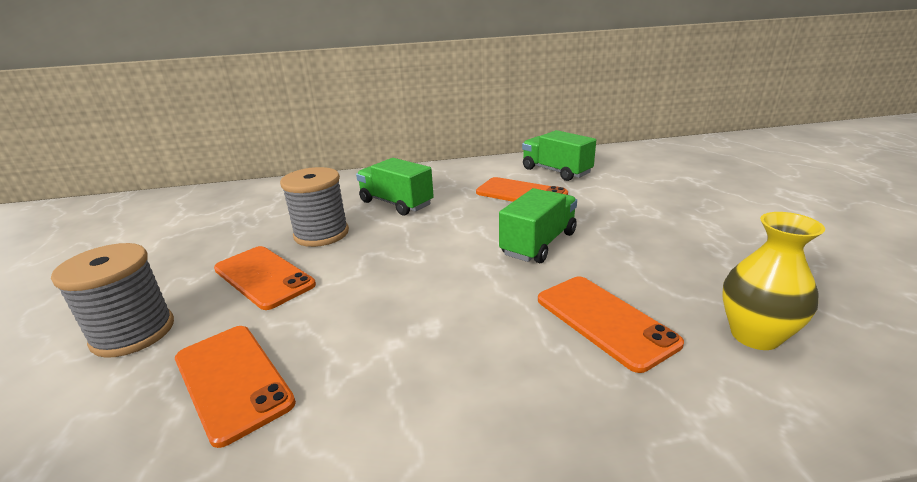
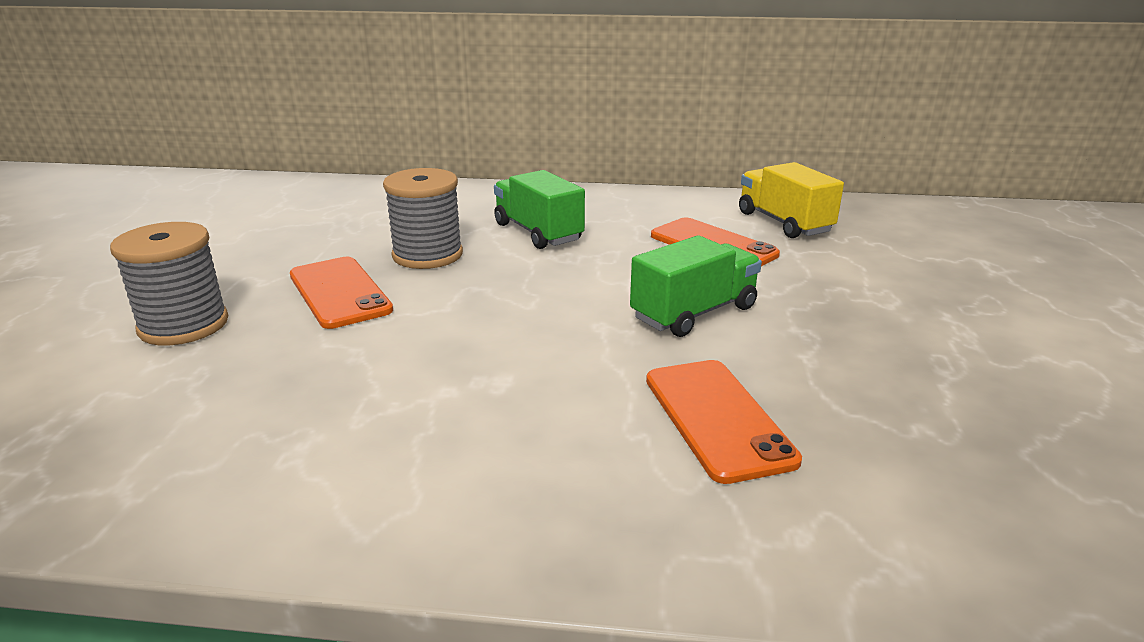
camera: 15 degrees right, 0 degrees up
(232, 380) = (260, 391): orange phone -> none
(556, 171) = (784, 223): green truck -> yellow truck
(754, 335) = (910, 476): yellow vase -> none

